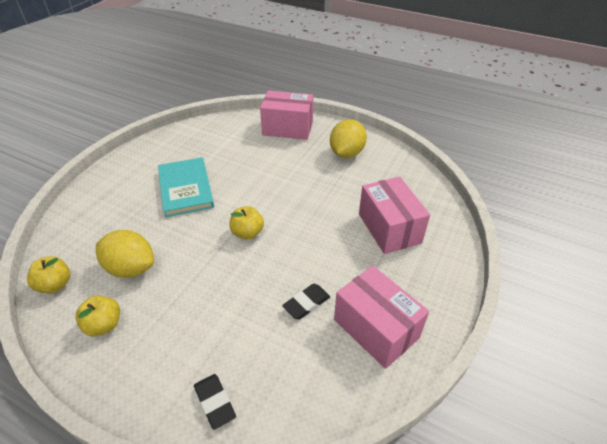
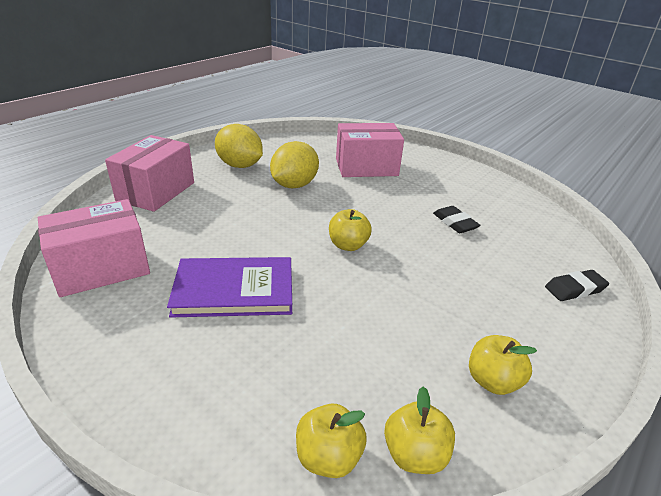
camera: 80 degrees left, 10 degrees down
(60, 250) = (328, 457): none -> yellow apple
(131, 268) = (390, 353): yellow lemon -> yellow lemon (294, 185)
(185, 188) = (234, 290): turquoise book -> purple book
(376, 328) = (481, 195): pink box -> pink box (102, 268)

